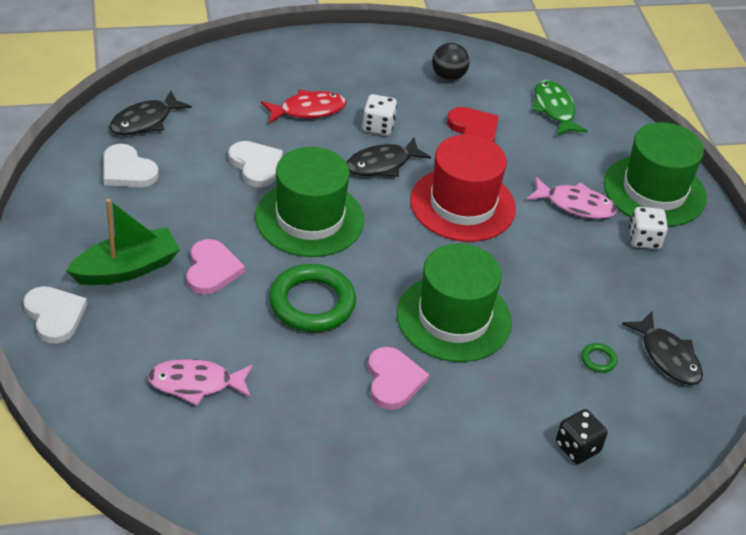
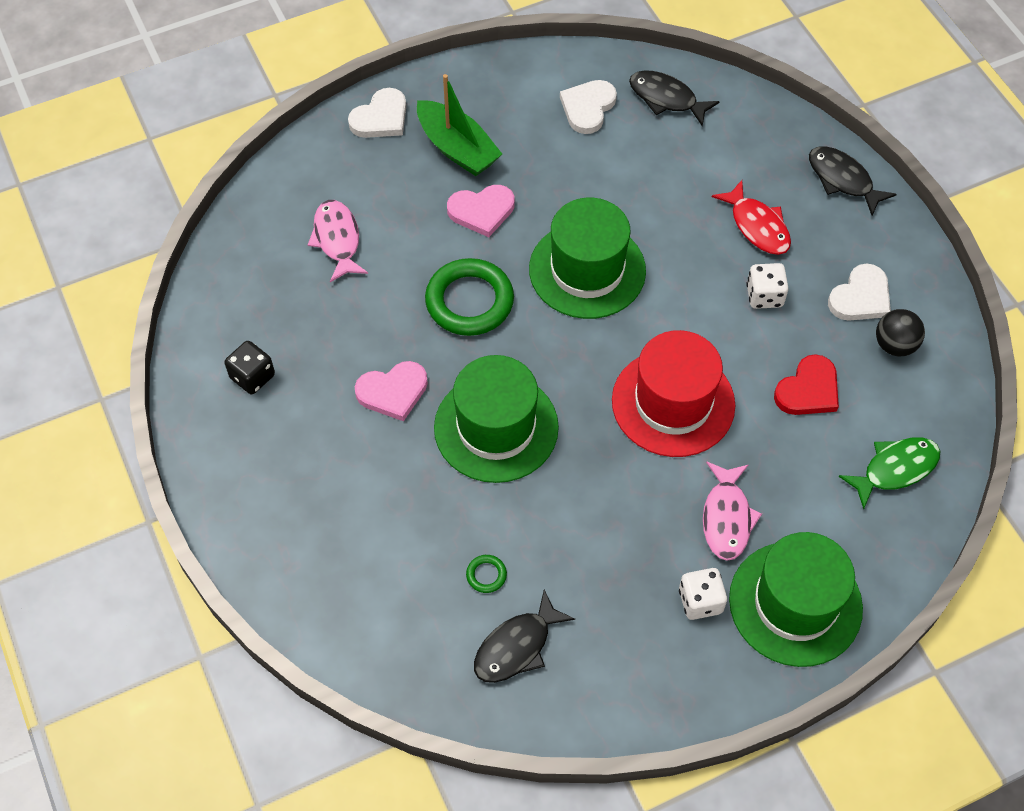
camera: 80 degrees right, 15 degrees up
(256, 165) = (645, 205): white heart -> white heart (860, 297)
(382, 164) = (702, 313): black fish -> black fish (842, 180)
(577, 448) = (358, 571): black dice -> black dice (252, 377)

